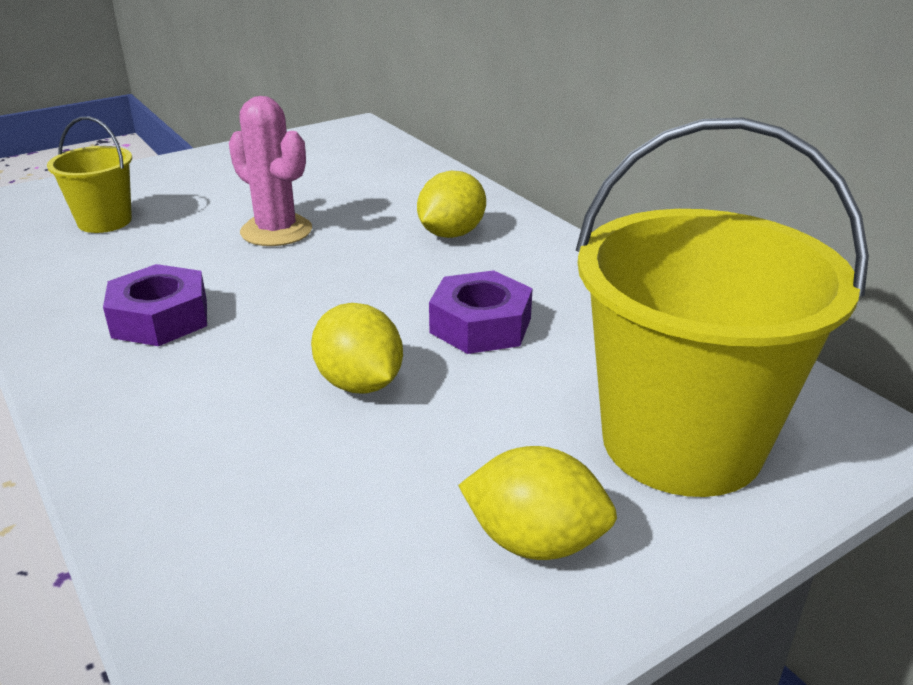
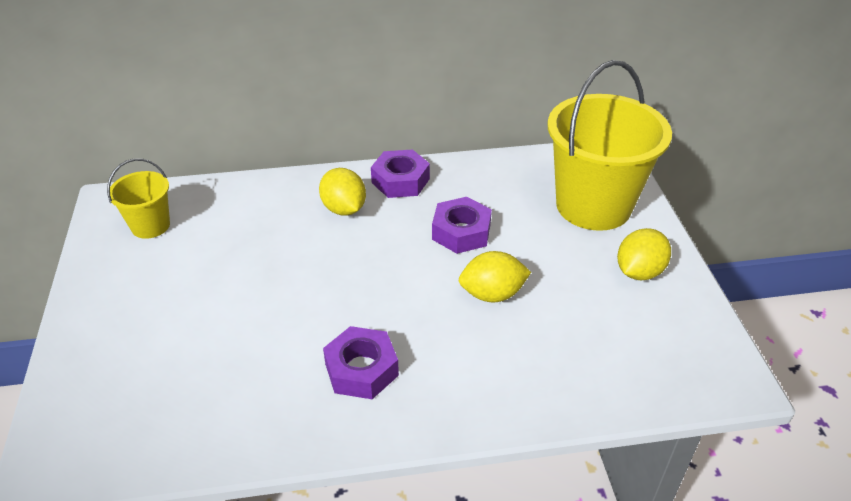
camera: 65 degrees left, 10 degrees up
(105, 221) = (167, 384): yellow bucket -> yellow bucket (150, 226)
(276, 231) = (272, 287): pink cactus -> none
(549, 254) = (400, 181): none -> purple nut

